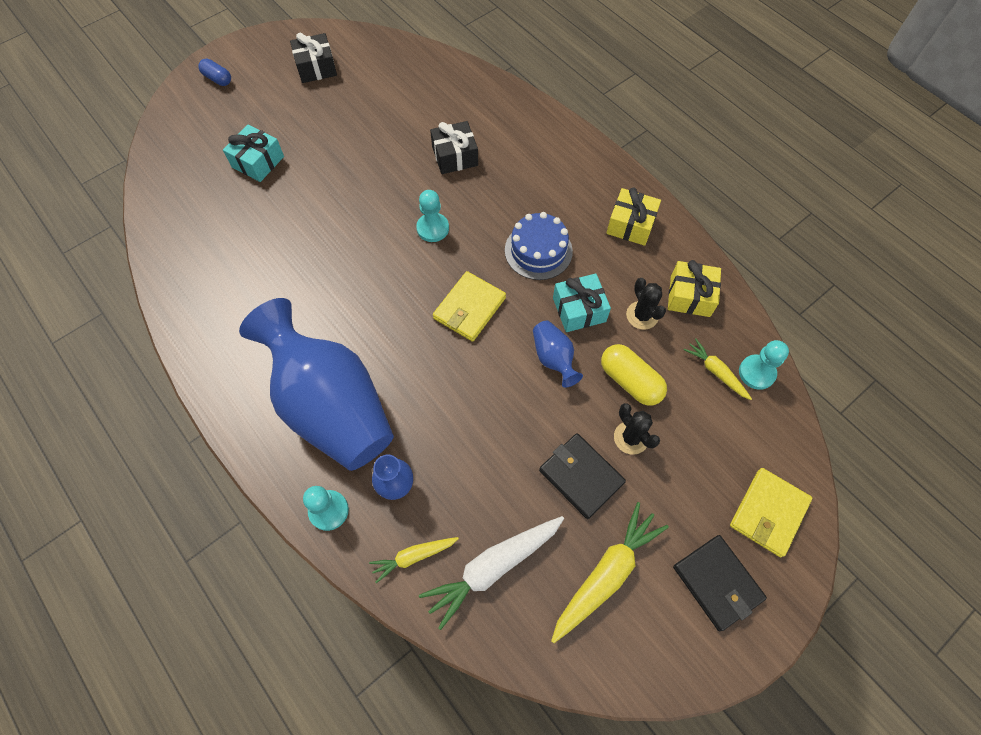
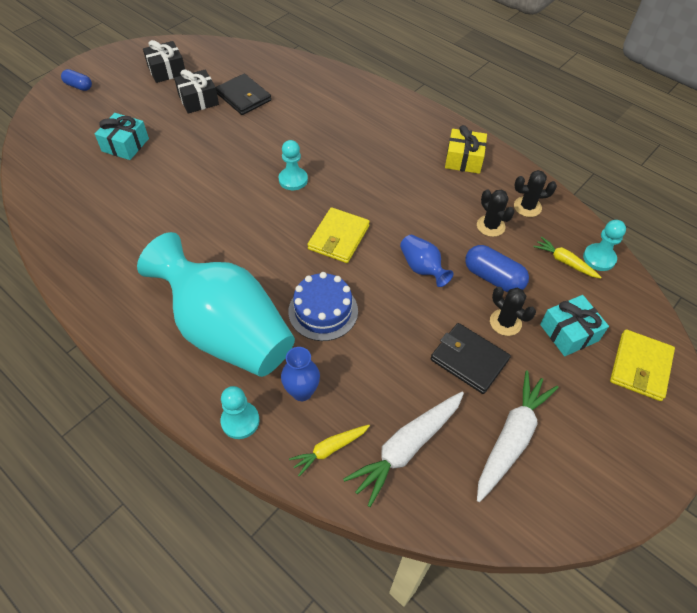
camera: 10 degrees left, 10 degrees down
(331, 406) = (227, 331): blue vase -> turquoise vase
(455, 156) = (301, 124): black gift -> black gift (198, 100)
(538, 251) = (389, 187): blue cake -> blue cake (323, 311)
(579, 310) = (435, 228): turquoise gift -> turquoise gift (569, 332)
(606, 574) = (511, 438): yellow carrot -> white carrot
(630, 381) = (493, 278): yellow capsule -> blue capsule
(690, 296) = (527, 207): yellow gift -> black cactus
(717, 582) = (612, 431): black wallet -> black wallet (243, 97)

